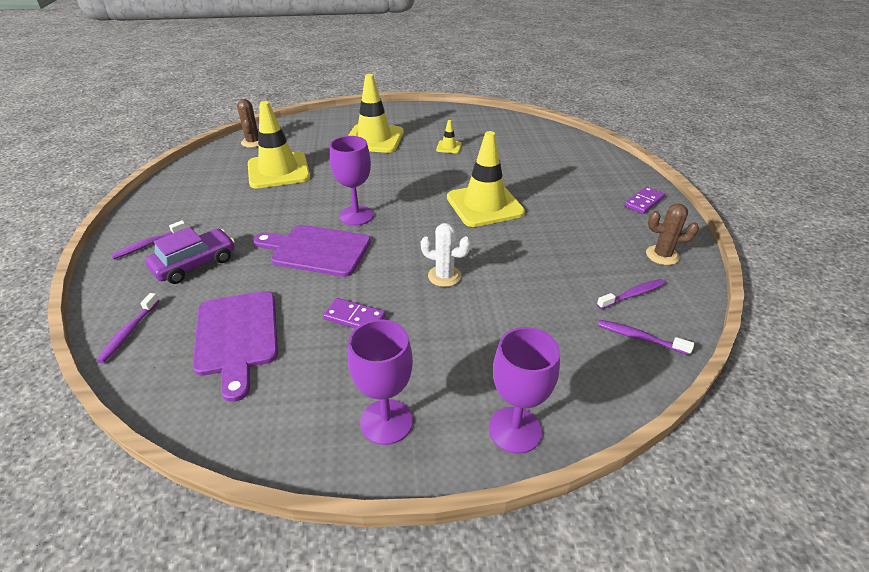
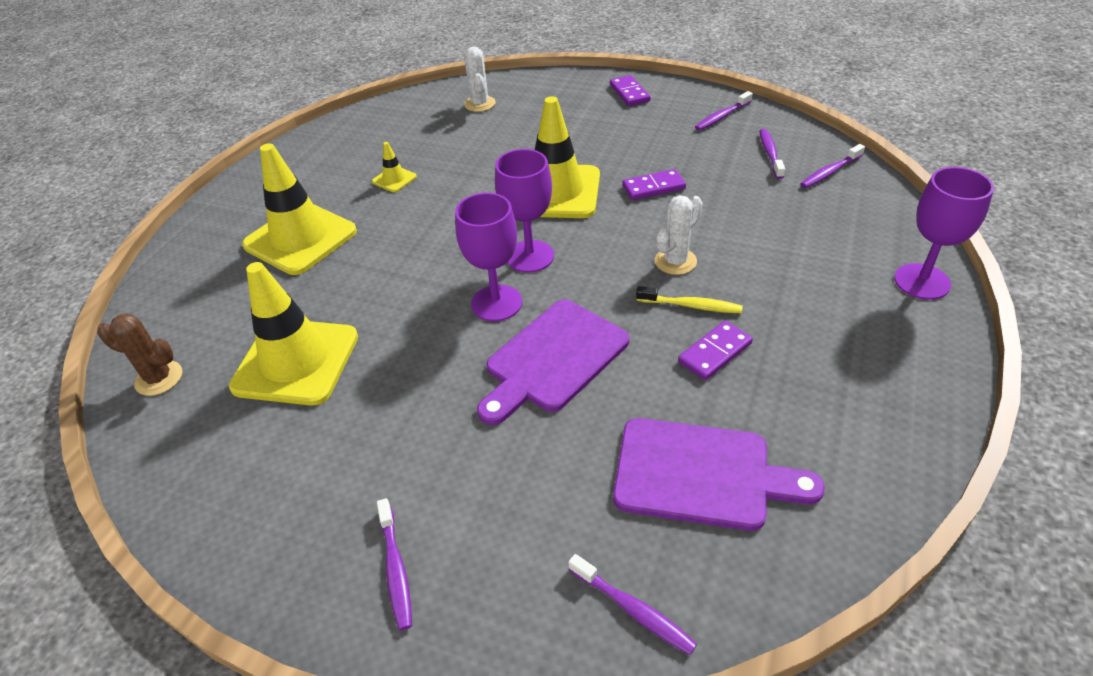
camera: 60 degrees left, 5 degrees up
(195, 264) = (499, 505): purple car -> none
(386, 421) = (890, 365): purple goblet -> purple goblet (530, 256)
(399, 295) = (691, 306): none -> yellow toothbrush
(526, 244) = (653, 187): none -> purple domino
(558, 148) = (480, 104): none -> white cactus
(662, 255) = (721, 116): brown cactus -> purple toothbrush

